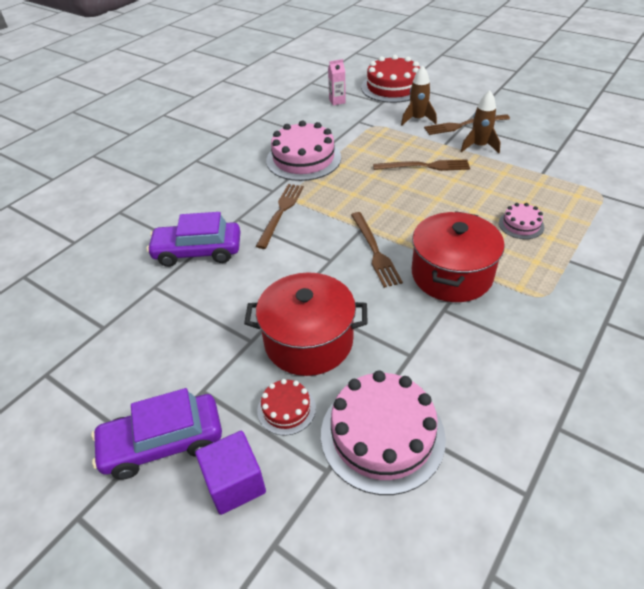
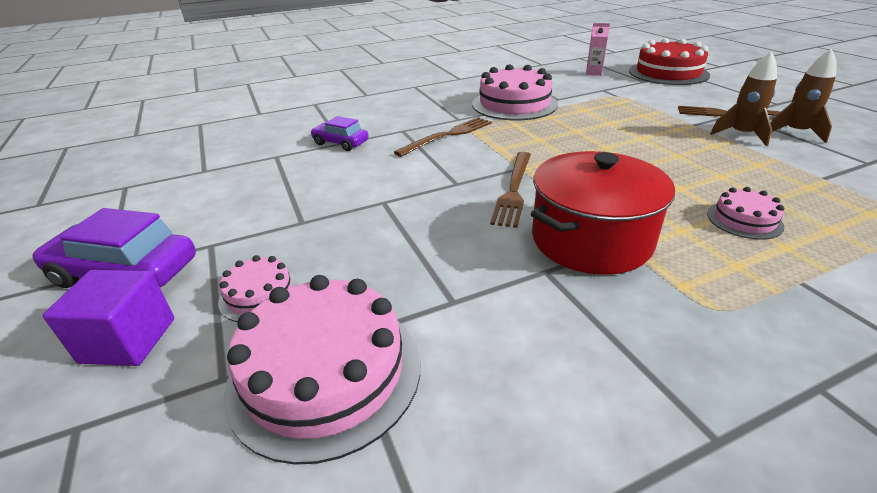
camera: 30 degrees right, 10 degrees down
(198, 252) = (340, 143): purple car -> purple car, size x0.60
(286, 409) = (259, 294): red cake -> pink cake
(308, 341) = (354, 243): red pot -> none
(417, 119) = (676, 100): brown rocket -> brown rocket (795, 132)
(425, 166) = (649, 136): brown fork -> none

